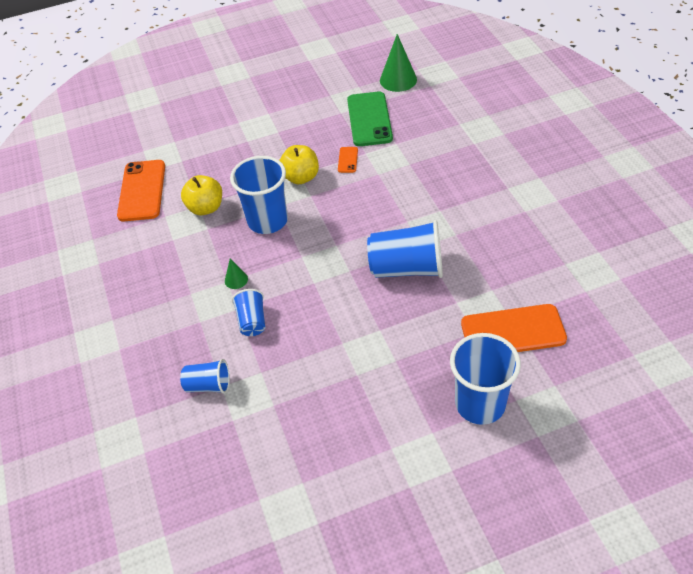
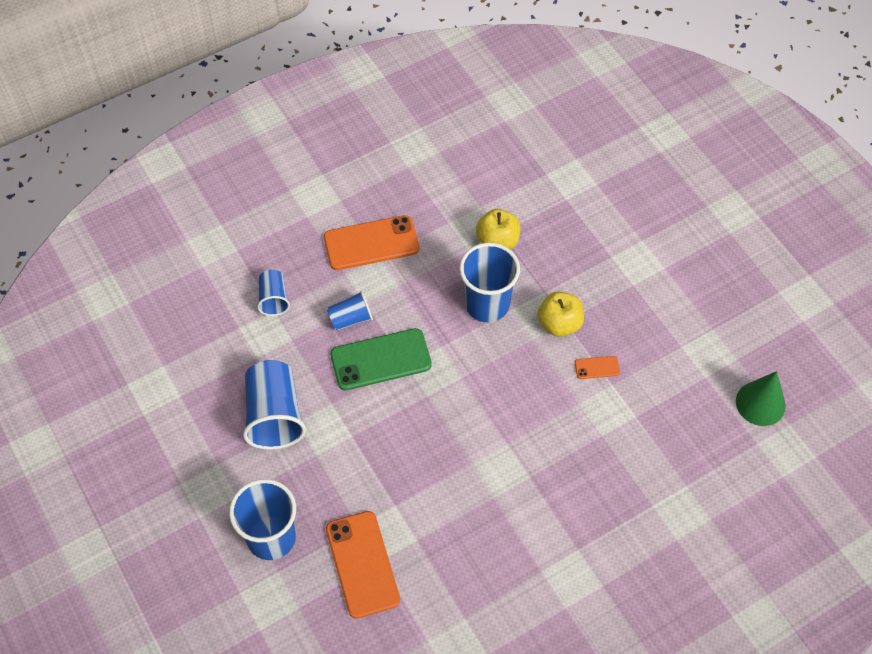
camera: 75 degrees right, 10 degrees up
(142, 191) = (514, 175): orange phone -> orange phone (371, 243)
(236, 279) = (401, 293): green cone -> none
(369, 119) = (674, 380): green phone -> green phone (380, 360)
(407, 268) = (436, 452): blue cup -> blue cup (274, 415)

